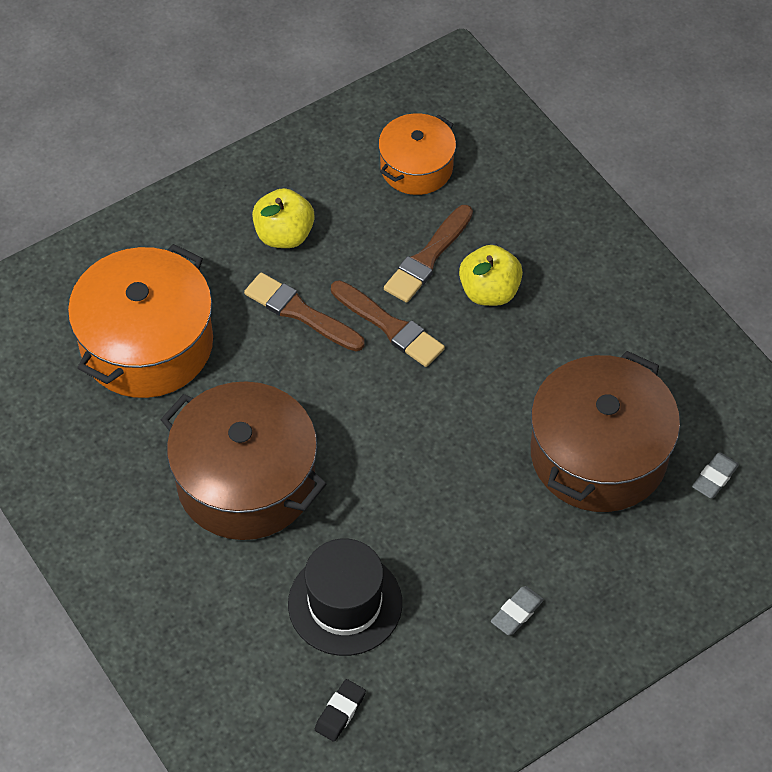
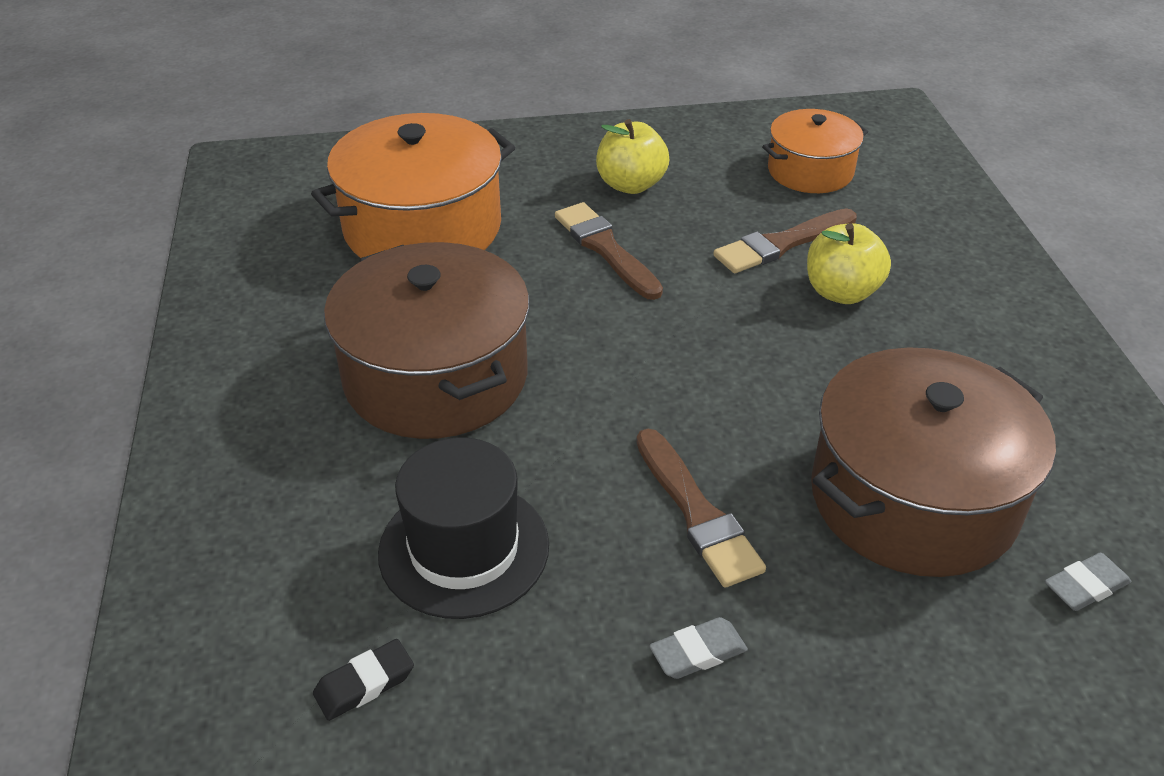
camera: 25 degrees right, 15 degrees down
(389, 326) = (701, 288): brown brush -> brown brush (697, 512)

